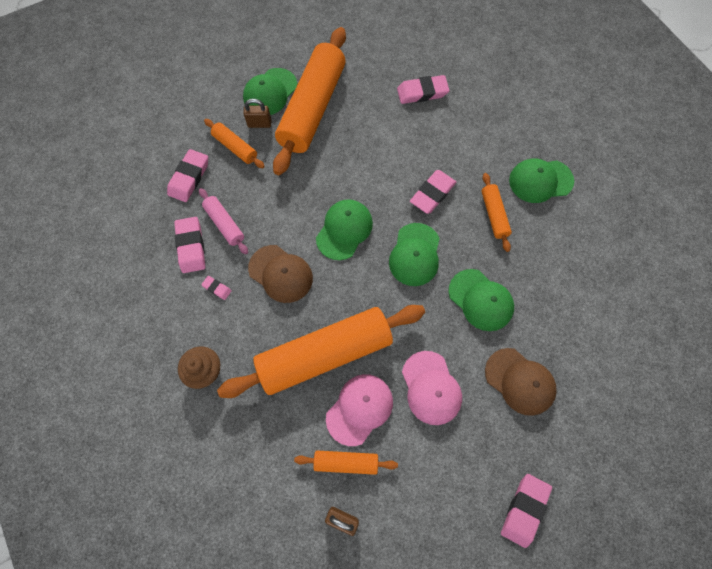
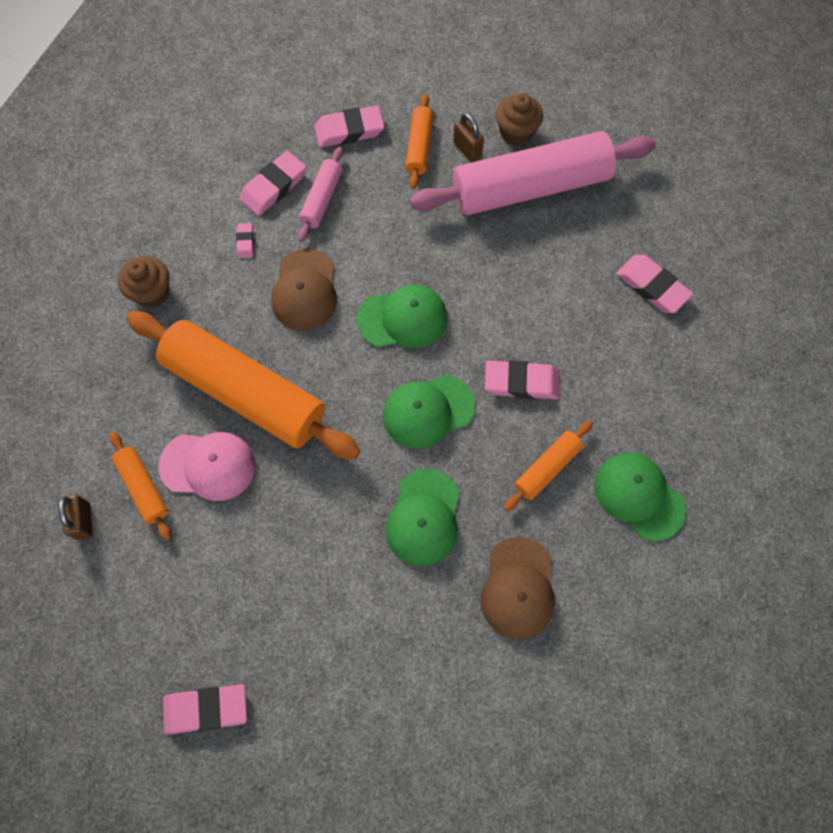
camera: 55 degrees right, 0 degrees up
(270, 92) = (516, 132): green cap -> brown cupcake
(312, 108) = (530, 187): orange rolling pin -> pink rolling pin
(431, 388) = (280, 525): pink cap -> none
(520, 381) = (353, 620): brown cap -> brown cap (518, 588)

